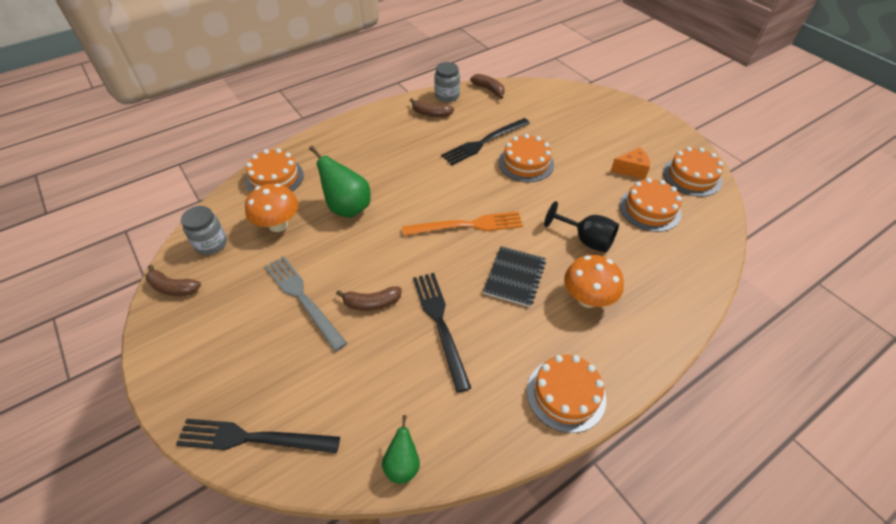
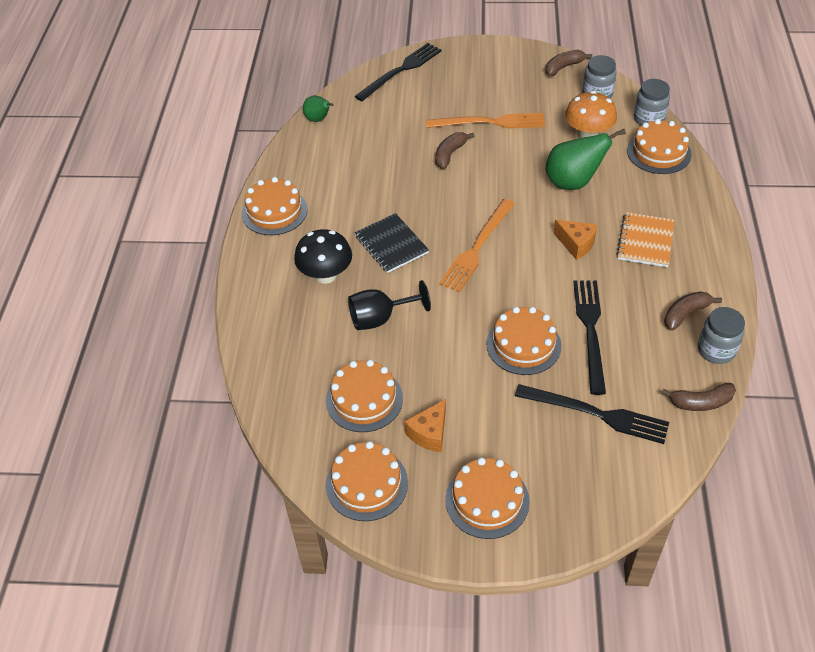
camera: 130 degrees right, 0 degrees up
(231, 199) = (649, 119): none -> grey jar
(303, 298) = (490, 122): grey fork -> orange fork
(382, 150) = (645, 241): none -> orange notebook
(414, 178) = (576, 244): none -> orange cheese
(440, 324) = (394, 180): black fork -> black fork (596, 414)
(587, 298) = (326, 275): orange mushroom -> black mushroom
(636, 131) = (487, 500): none -> orange cake

